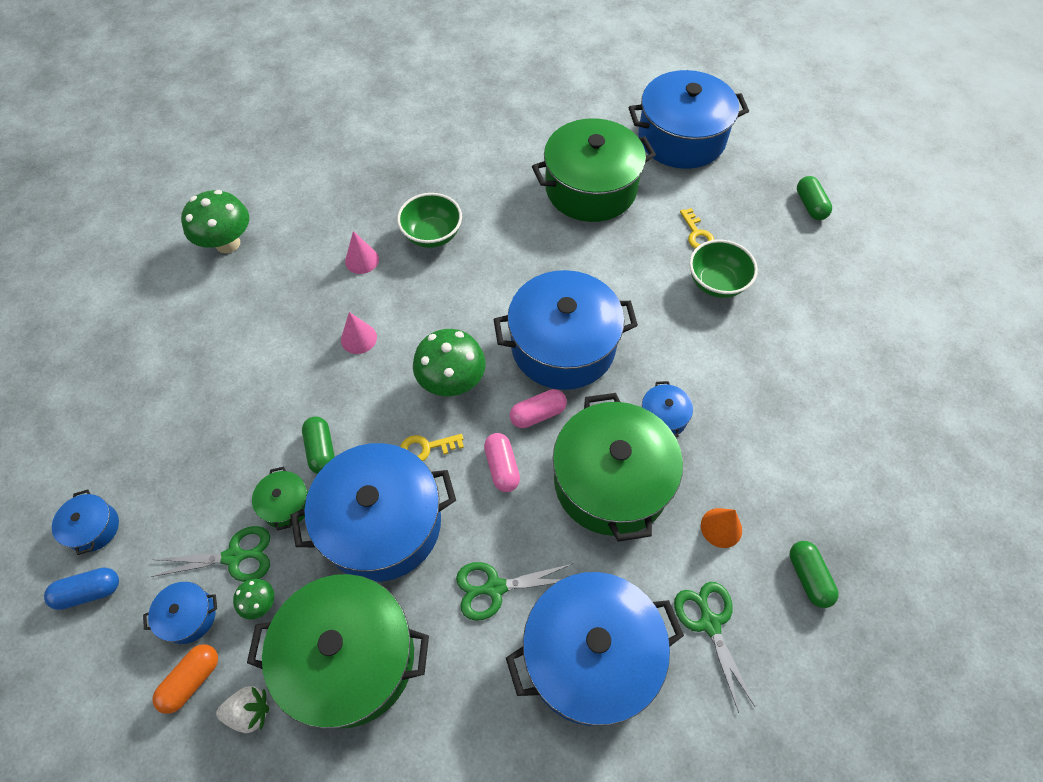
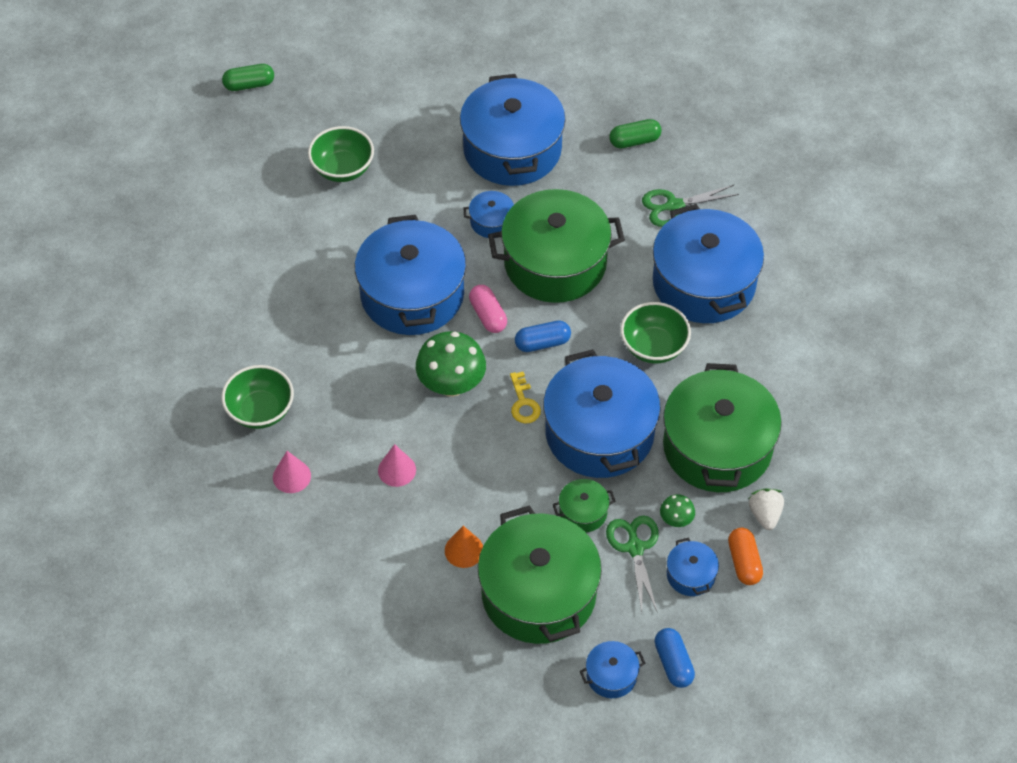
camera: 90 degrees left, 5 degrees down
(192, 680) = (744, 562): orange capsule -> orange capsule turned 45 degrees clockwise
(228, 243) = (256, 618): green mushroom -> none
(321, 450) = (526, 489): green capsule -> none
(494, 588) = (653, 347): green scissors -> green bowl
(502, 467) = (542, 343): pink capsule -> blue capsule
(590, 188) = (206, 265): green pot -> green pot (538, 593)
(681, 138) = (139, 180): blue pot -> blue pot (512, 149)
(697, 234) = (279, 178): yellow key -> none
(721, 527) = (595, 191): orange cone -> orange cone (464, 550)

